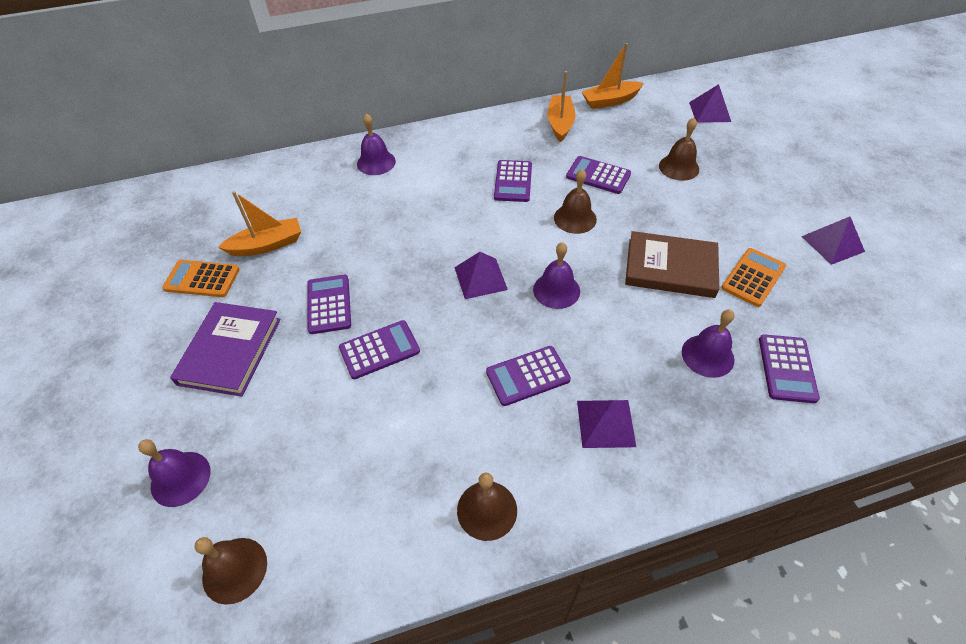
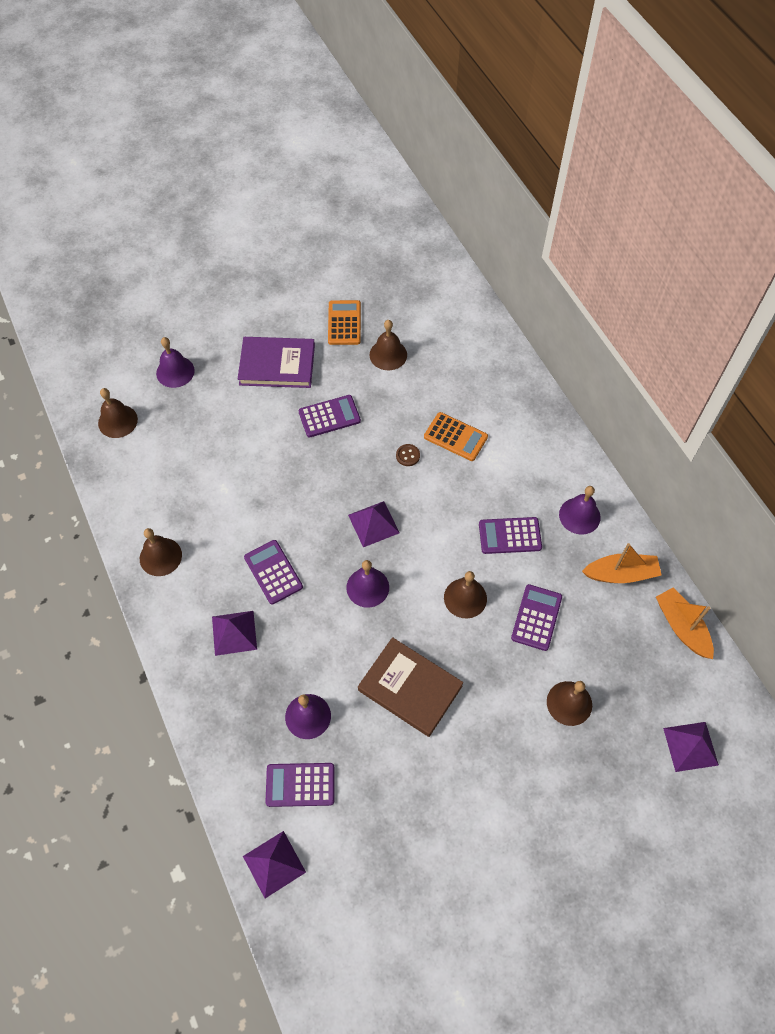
camera: 80 degrees right, 10 degrees up
(267, 245) = (388, 354): orange boat -> brown bell
(376, 162) = (513, 409): purple bell -> purple bell (579, 515)
(379, 350) = (288, 462): purple calculator -> none
(404, 242) = (408, 455): none -> brown button
(670, 268) = (410, 688): brown book -> brown book turned 60 degrees counterclockwise
(753, 277) = (408, 767): orange calculator -> orange calculator (455, 437)
(832, 244) = (471, 860): purple pyramid -> purple pyramid (274, 864)

